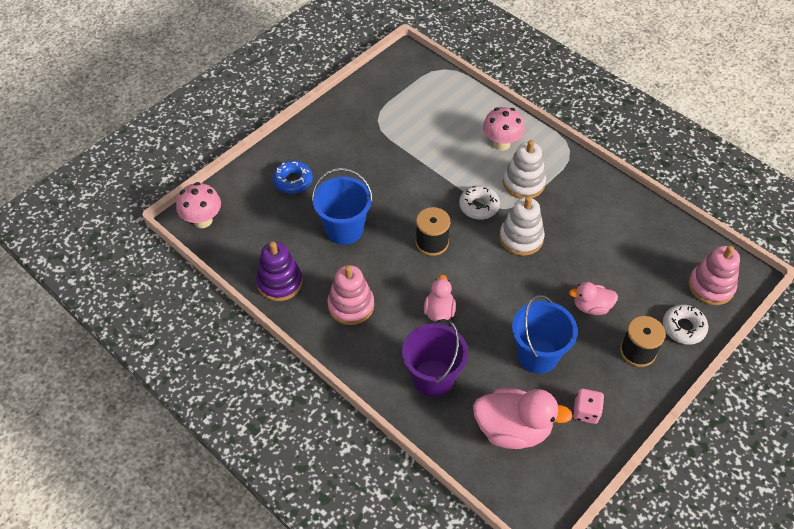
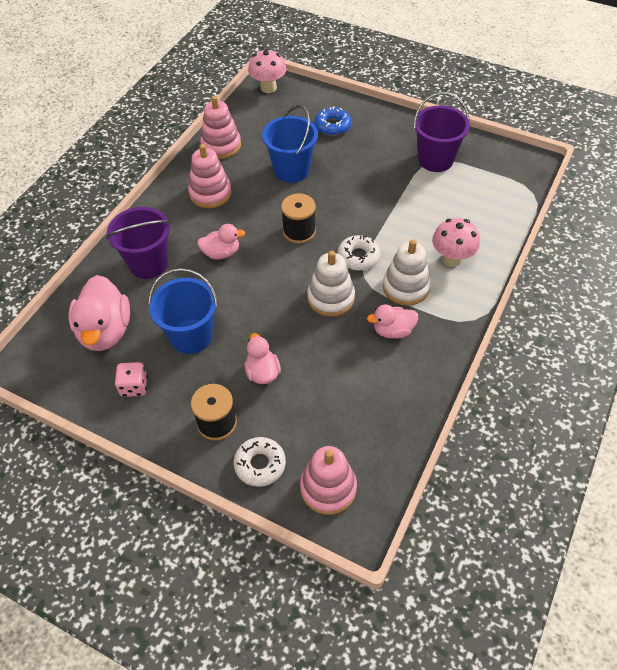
camera: 75 degrees right, 0 degrees up
(279, 282) = (221, 146): purple stacking toy -> pink stacking toy
(376, 118) = (435, 160): none -> purple bucket
(568, 204) = (393, 331): none -> pink duck

